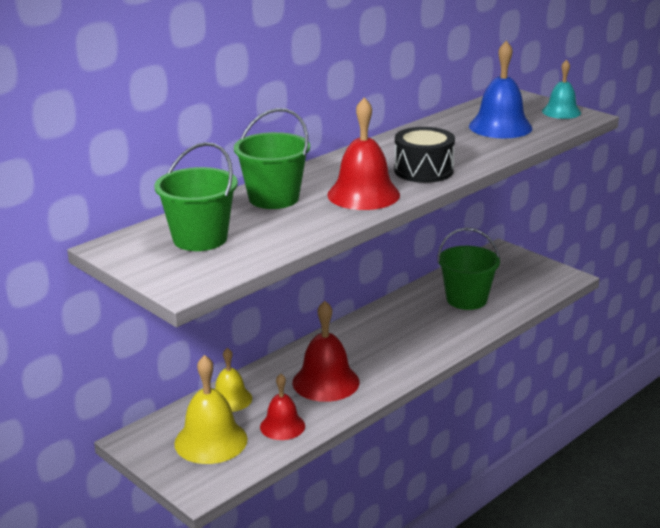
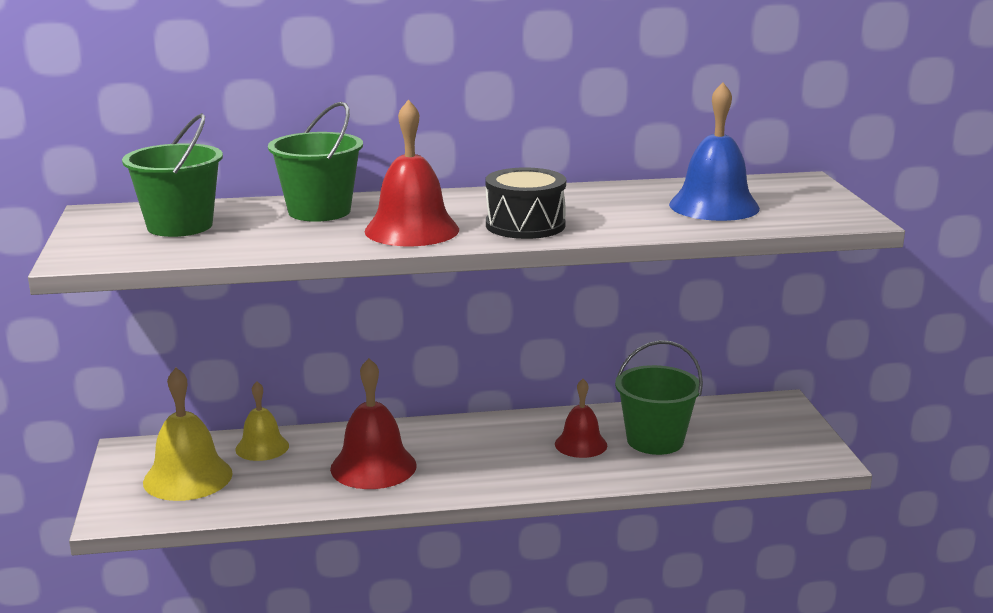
camera: 35 degrees right, 5 degrees down
(282, 426) = (269, 491): red bell -> red bell (581, 444)
(561, 112) = (830, 208): turquoise bell -> none

